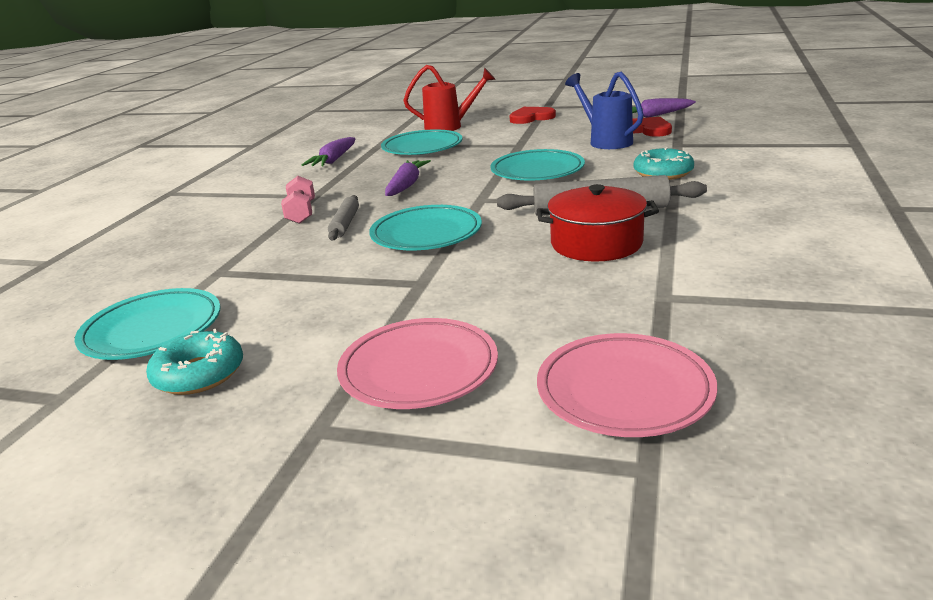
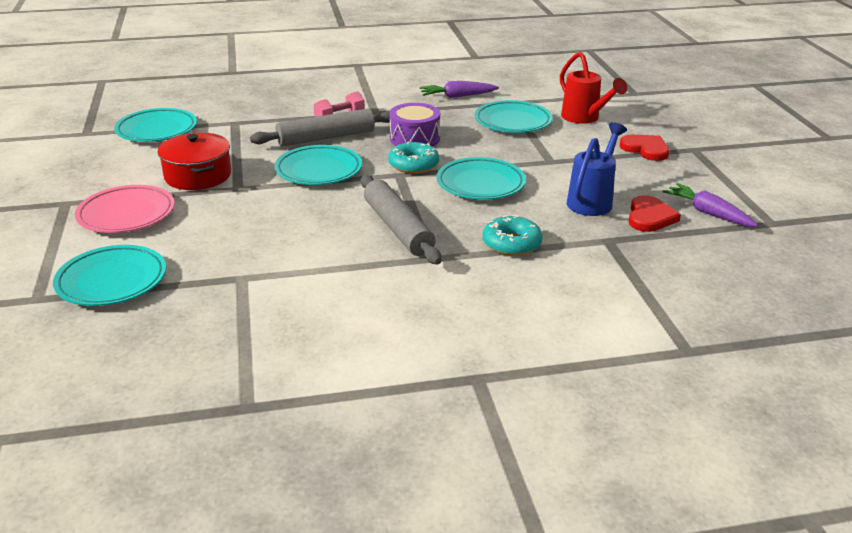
camera: 60 degrees right, 5 degrees up
(199, 374) = (113, 157): turquoise donut -> turquoise donut (413, 165)
(345, 224) = (326, 138): grey rolling pin -> grey rolling pin, size x1.81
(406, 185) = (414, 139): purple carrot -> purple drum
(596, 243) = (327, 237): red pot -> red pot (198, 175)
(624, 391) = (112, 281): pink plate -> turquoise plate

